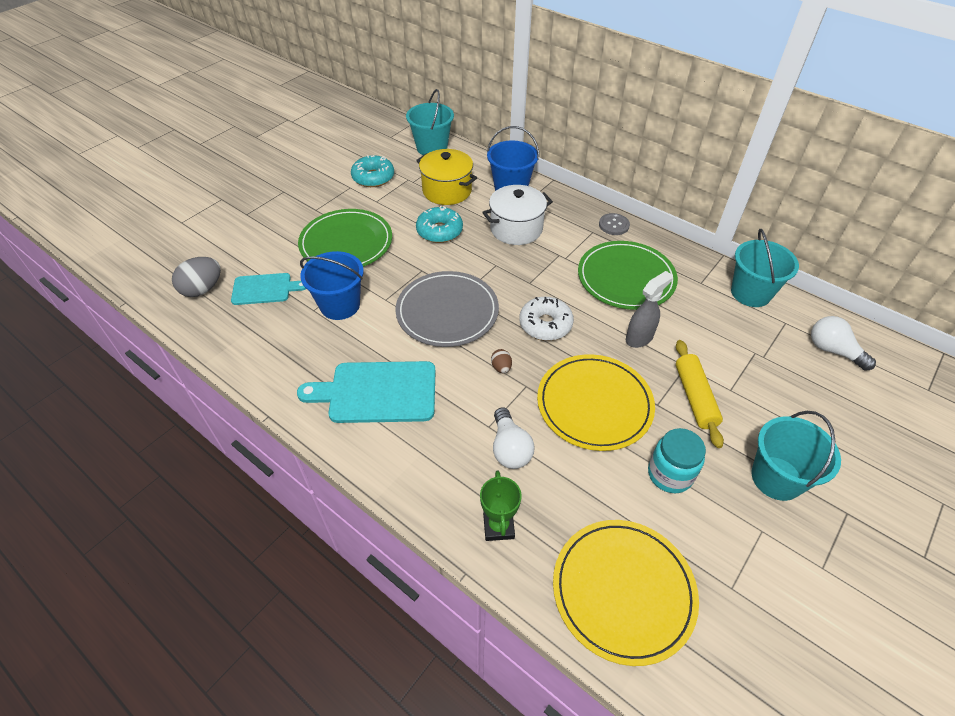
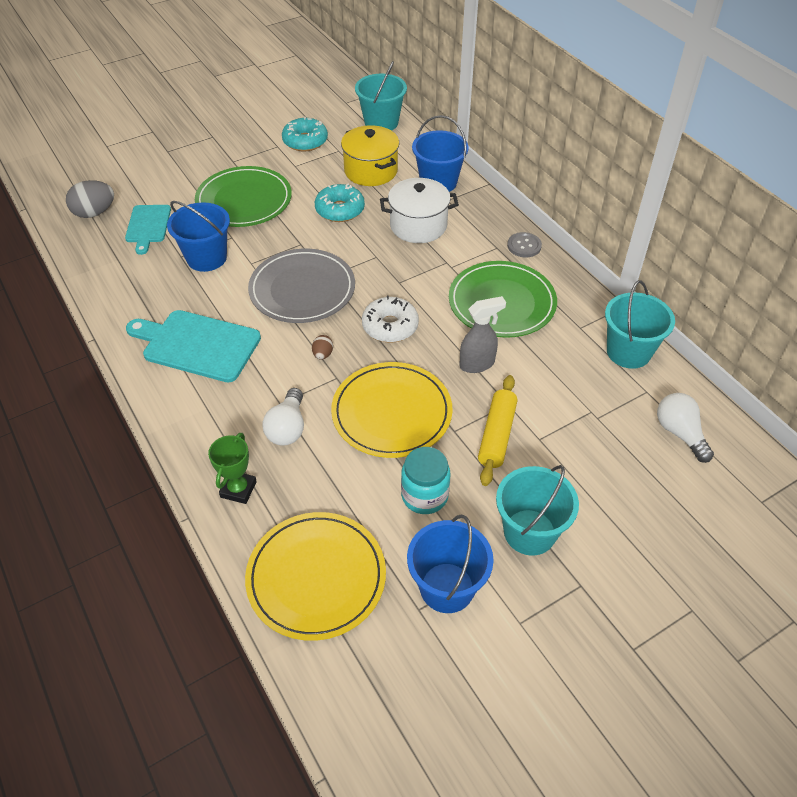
camera: 20 degrees right, 0 degrees up
(265, 289) = (148, 226): turquoise cutting board -> turquoise cutting board turned 75 degrees clockwise
(742, 557) = (447, 587): none -> blue bucket

